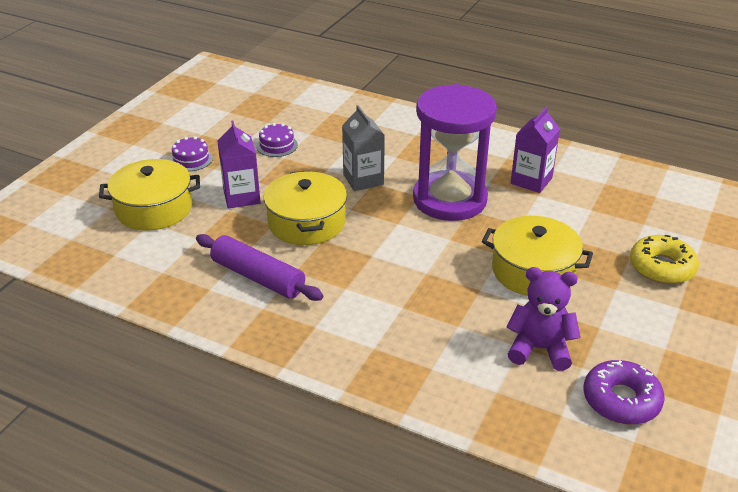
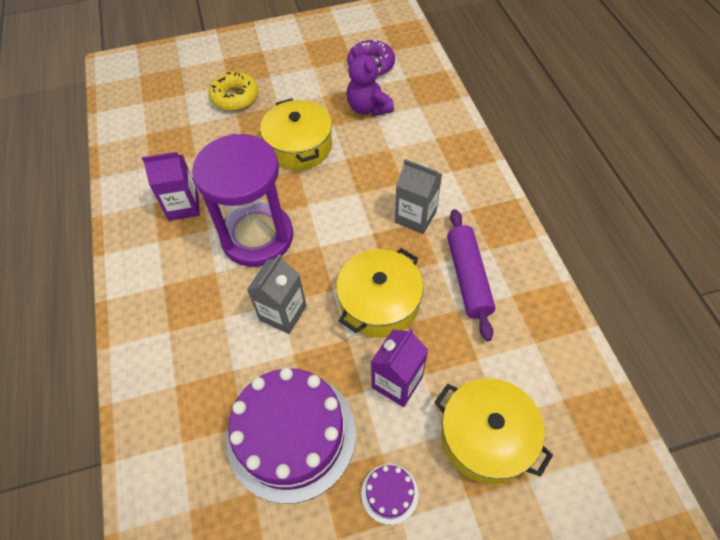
camera: 130 degrees left, 20 degrees up
(277, 145) = (291, 435): purple cake -> purple cake, size x2.40
(354, 288) = (415, 217): none -> grey carton

